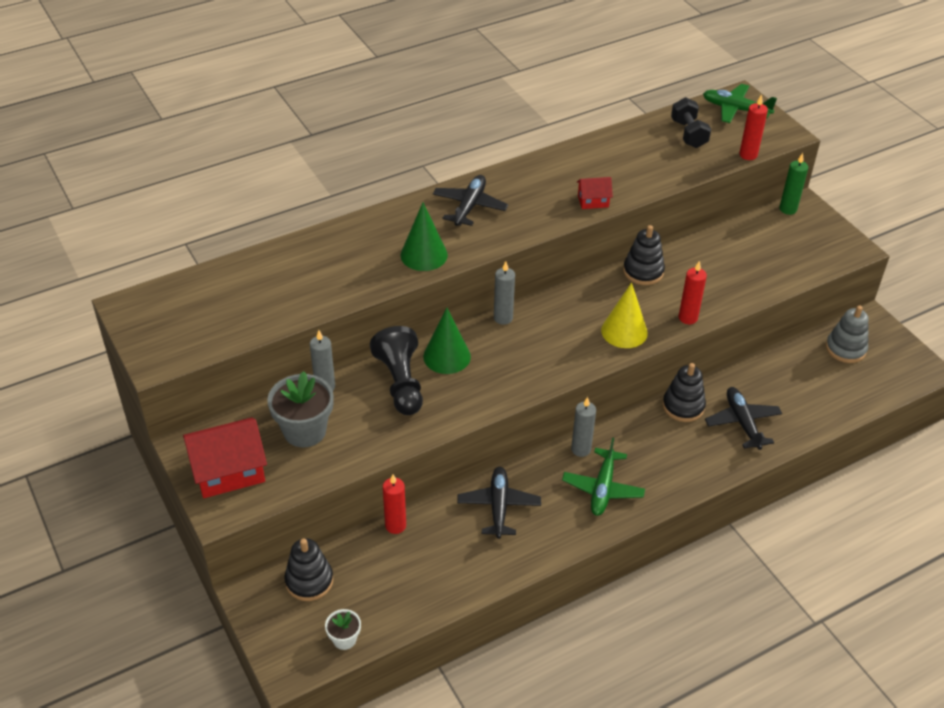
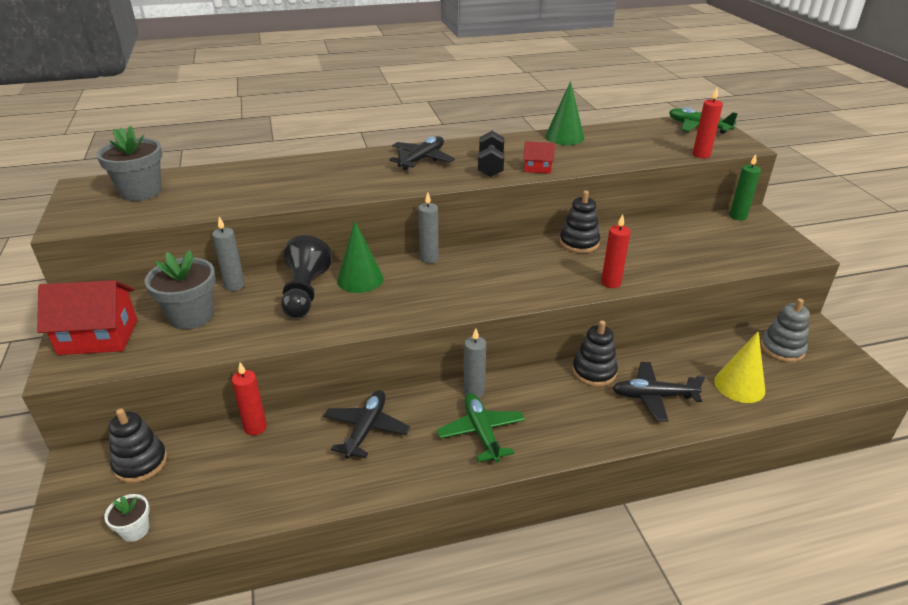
camera: 15 degrees right, 10 degrees down
(200, 303) = (141, 192): none -> grey flower pot
(424, 255) = (360, 184): green cone -> green cone (564, 137)
(603, 488) = (481, 432): green plane -> green plane turned 135 degrees clockwise
(624, 331) = (541, 284): yellow cone -> yellow cone (739, 385)
(688, 134) = (647, 137): black dumbbell -> black dumbbell (490, 166)
(742, 422) = (653, 396): black plane -> black plane turned 90 degrees counterclockwise

